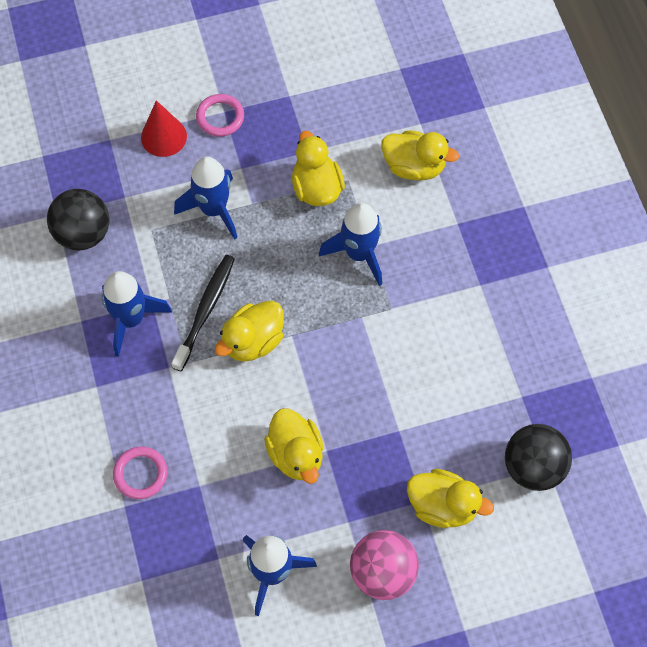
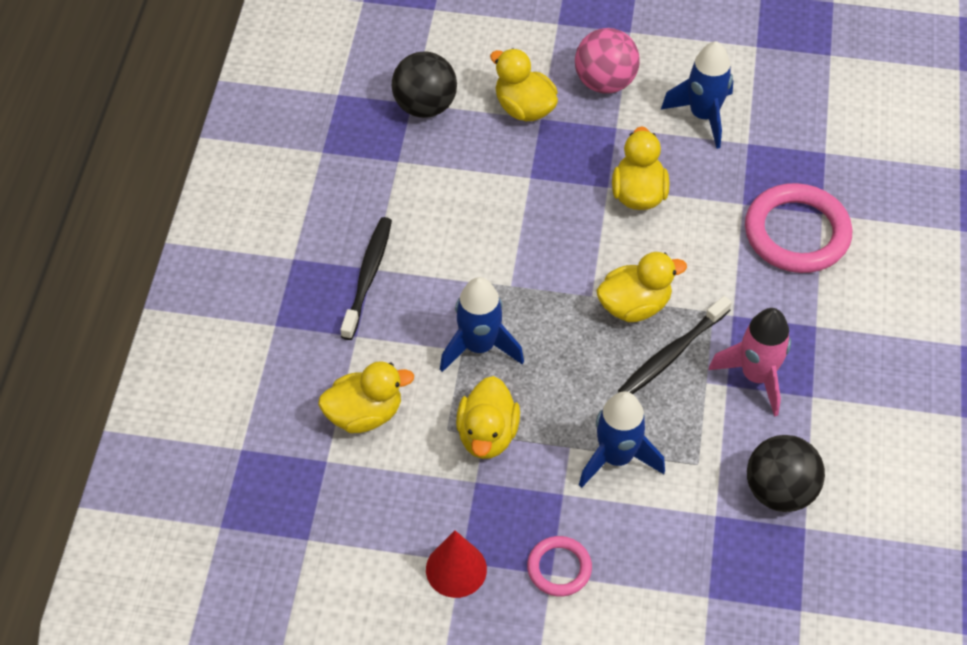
camera: 155 degrees left, 10 degrees down
(131, 319) = (756, 376): blue rocket -> pink rocket
(140, 474) = (796, 233): pink ring -> pink ring, size x1.88
(164, 136) = (639, 572): red cone -> red cone (456, 569)
(414, 166) = (364, 414): yellow duck -> yellow duck turned 120 degrees clockwise
(479, 275) = (367, 277): none -> black toothbrush

